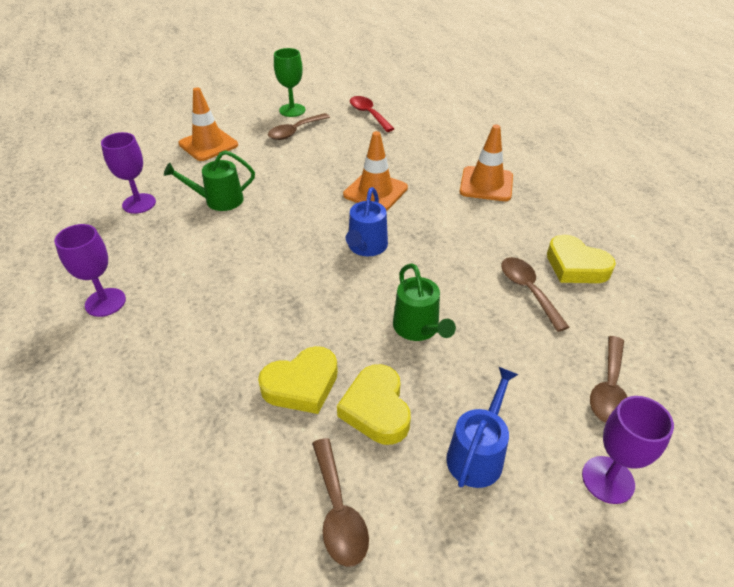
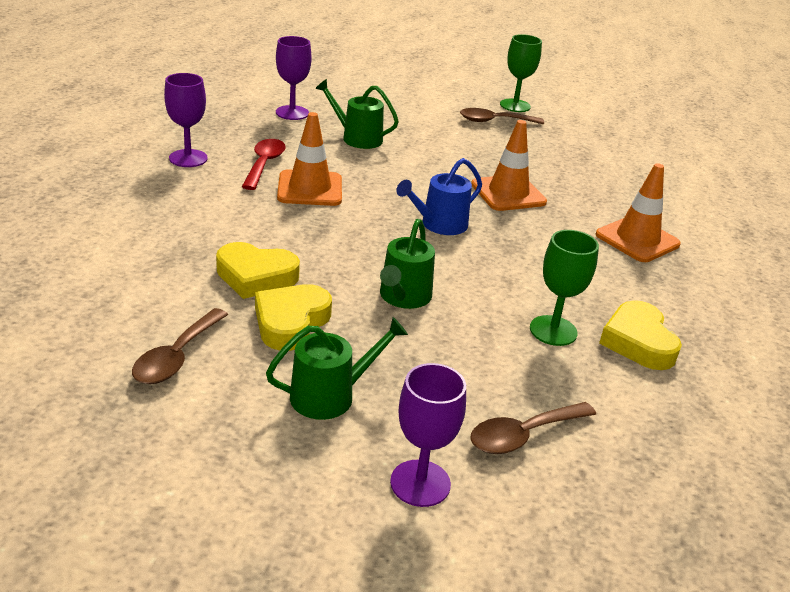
camera: 35 degrees right, 10 degrees down
(208, 144) = (402, 99): orange traffic cone -> orange traffic cone (310, 189)
(368, 114) = (590, 138): red spoon -> red spoon (264, 164)
(477, 454) = (330, 395): blue watering can -> green watering can
(528, 291) = (553, 331): brown spoon -> green goblet

